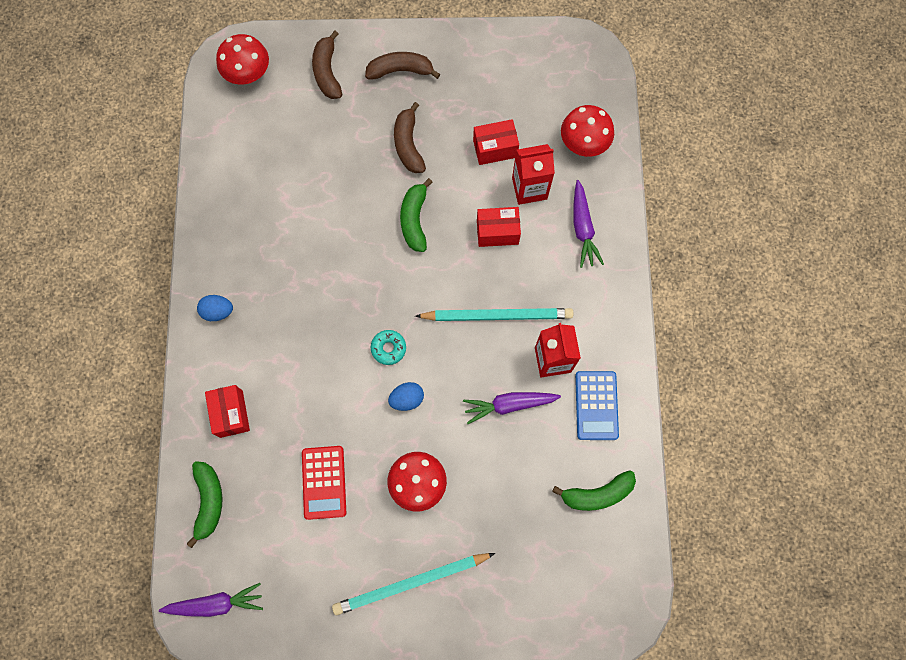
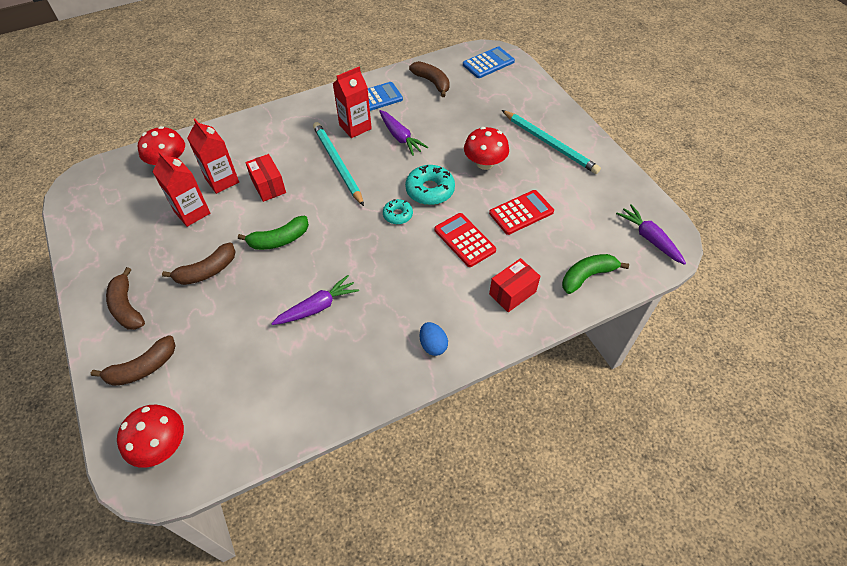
camera: 115 degrees left, 20 degrees down
(319, 401) = (464, 240): none -> red calculator
(407, 399) = (430, 190): blue egg -> turquoise donut
(495, 149) = (192, 212): red box -> red carton
(582, 228) = (245, 142): purple carrot -> purple carrot (317, 307)
(597, 494) = (432, 82): green banana -> brown banana
(605, 594) = (488, 63): none -> blue calculator

